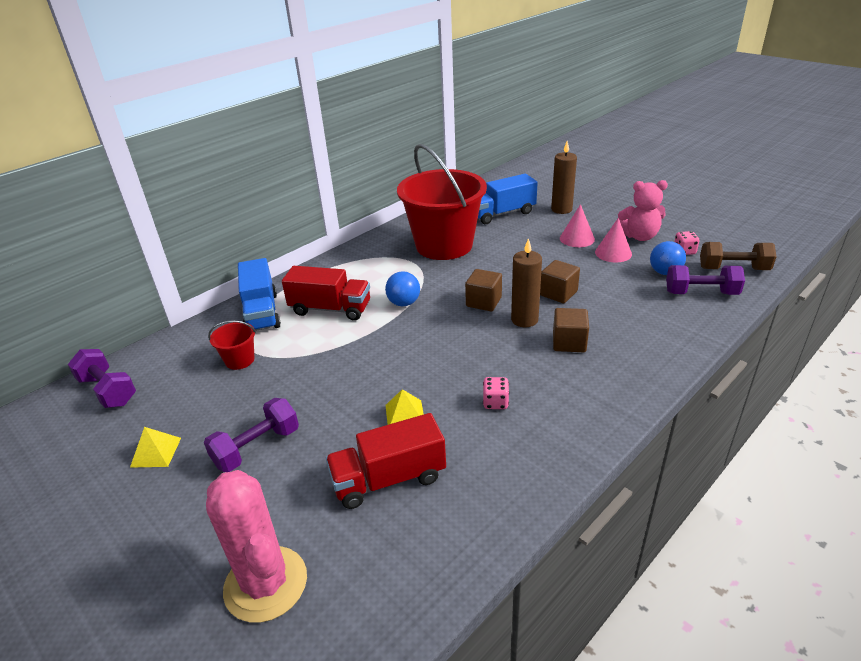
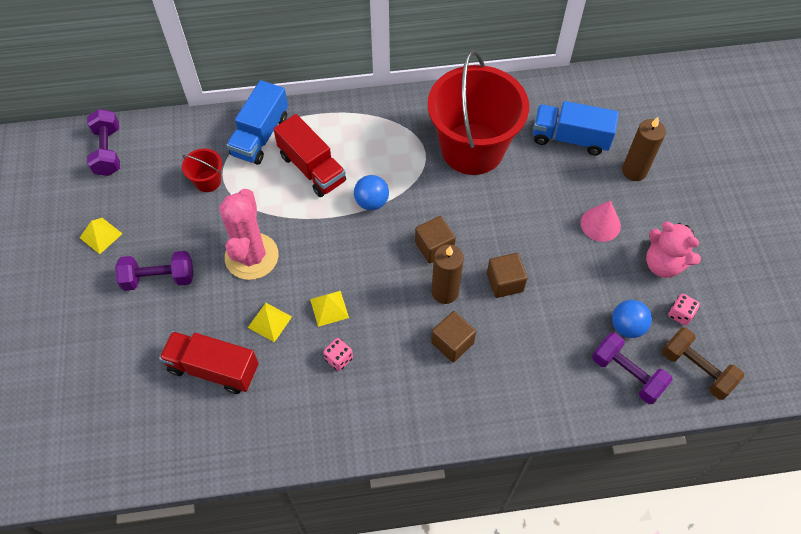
camera: 35 degrees right, 25 degrees up
(266, 584) = (91, 389): pink cactus -> pink cactus (252, 256)
(447, 377) = (329, 308): none -> yellow pyramid
(613, 253) = (611, 267): pink cone -> none

